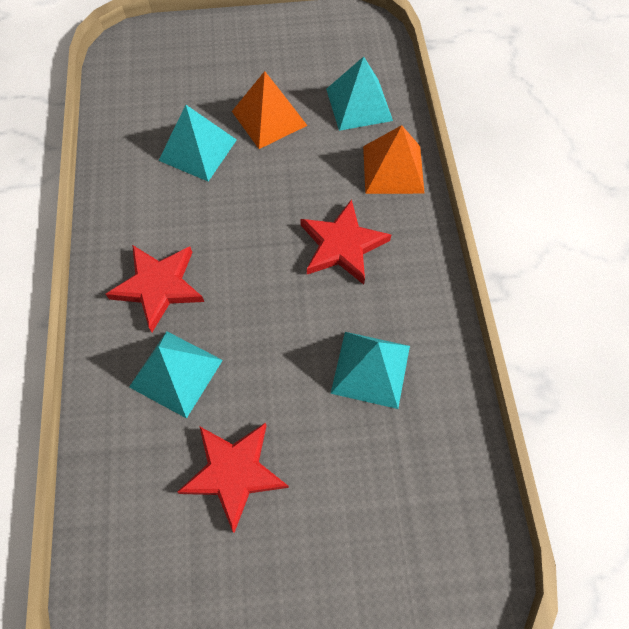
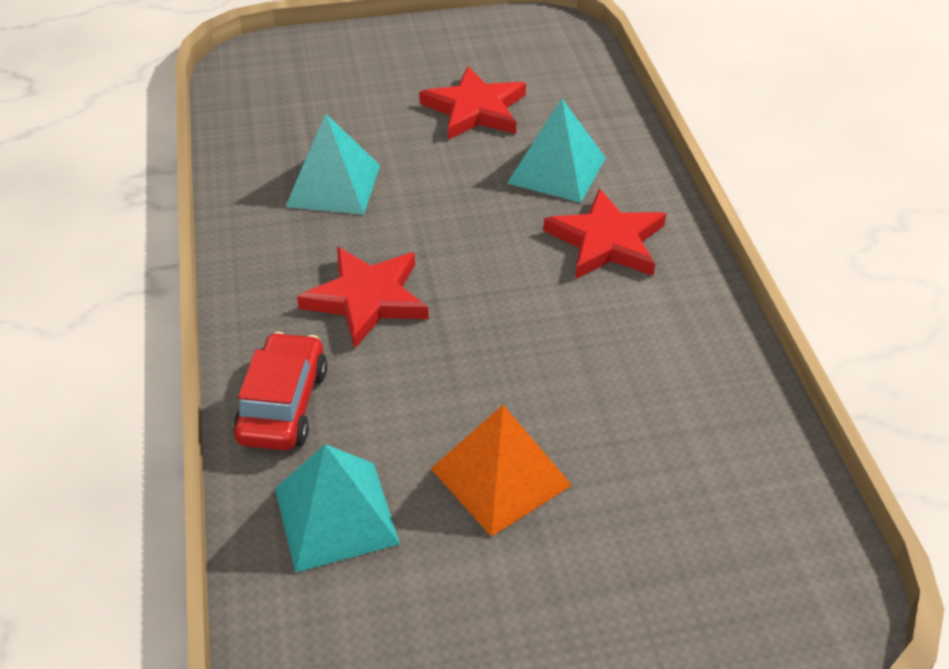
camera: 175 degrees right, 20 degrees down
(197, 150) = (611, 413): turquoise pyramid -> none
(393, 169) = (283, 405): orange pyramid -> red car

